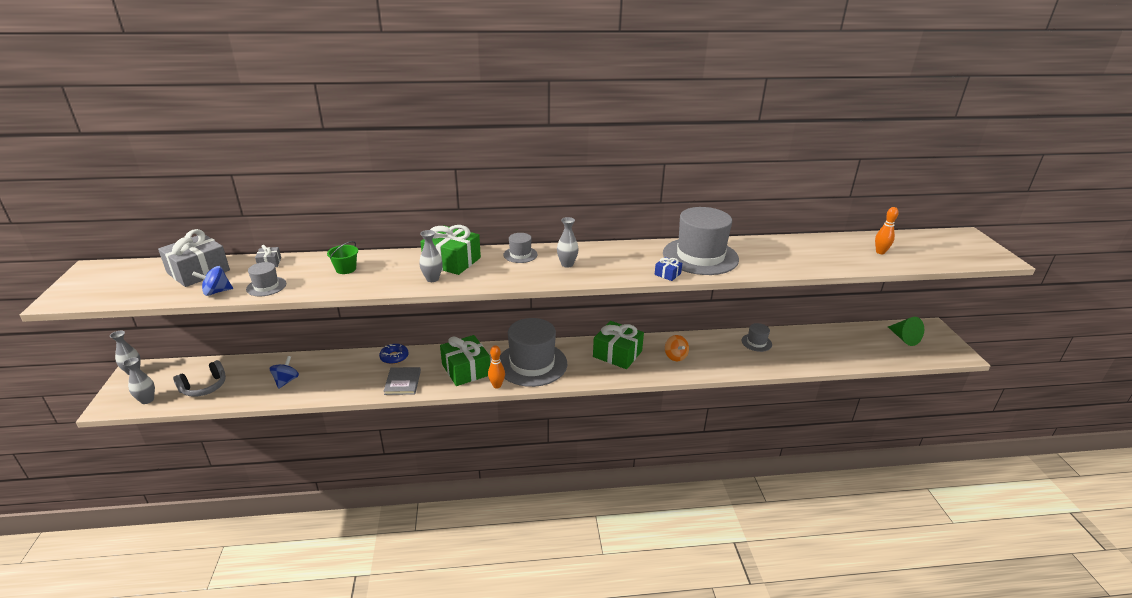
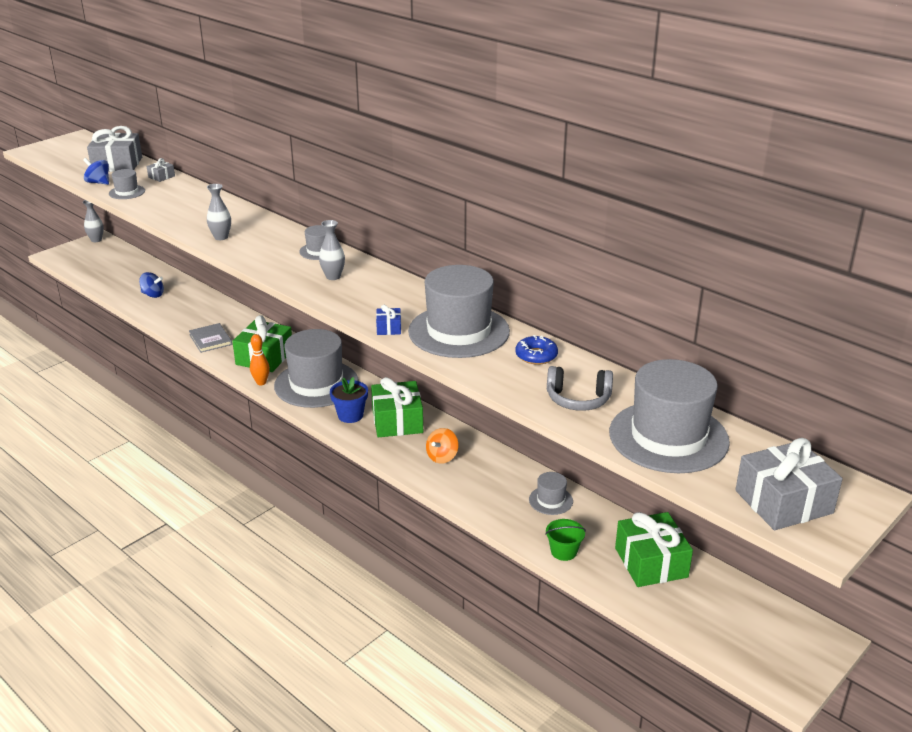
camera: 50 degrees right, 0 degrees up
(147, 400) = (73, 262): grey vase -> none
(204, 387) = (109, 271): grey headphones -> grey headphones (578, 399)
(286, 381) = (153, 295): blue spinning top -> blue spinning top turned 45 degrees clockwise
(346, 269) = (190, 203): green bucket -> green bucket (563, 551)
(394, 357) = (239, 318): blue donut -> blue donut (536, 355)
(403, 382) = (210, 339): grey book -> grey book turned 75 degrees counterclockwise
(452, 261) = (262, 231): green gift -> green gift (651, 562)
(588, 368) = (350, 415): none -> blue flower pot
(880, 252) = (668, 437): orange bowling pin -> grey hat
(904, 338) = (748, 620): green cone -> none
(962, 253) = (783, 502): none -> grey gift

